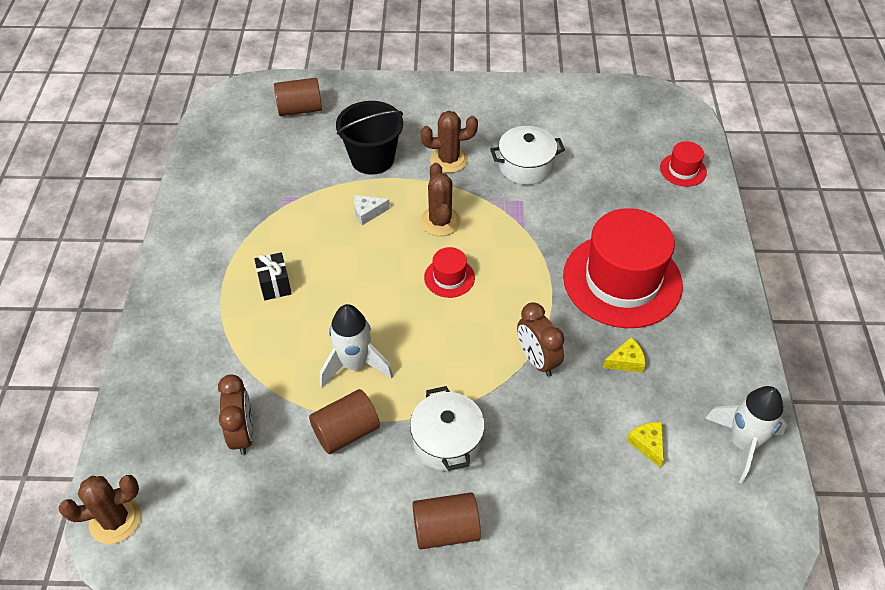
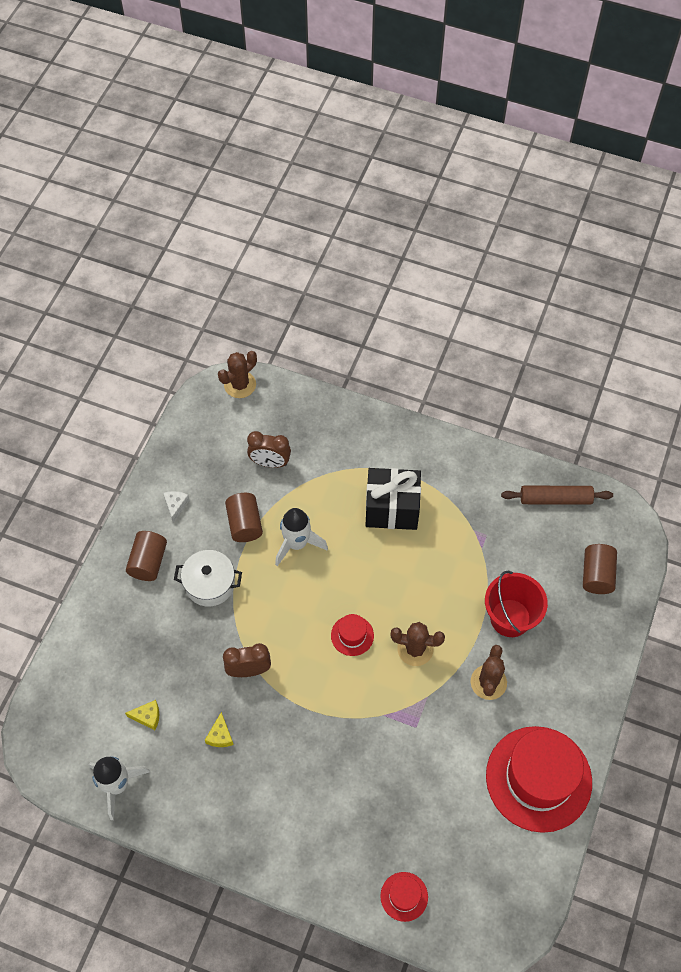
camera: 110 degrees right, 10 degrees up
(115, 520) = (240, 385): brown cactus -> brown cactus turned 45 degrees clockwise
(220, 153) = (555, 499): none -> brown rolling pin
(275, 285) = (392, 509): black gift -> black gift, size x1.98
(367, 213) = (445, 595): white cheese -> white cheese (176, 506)
(372, 159) = (510, 618): black bucket -> red bucket
(525, 166) = (458, 747): white pot -> none
(622, 280) = (297, 771): red hat -> red hat (538, 778)

